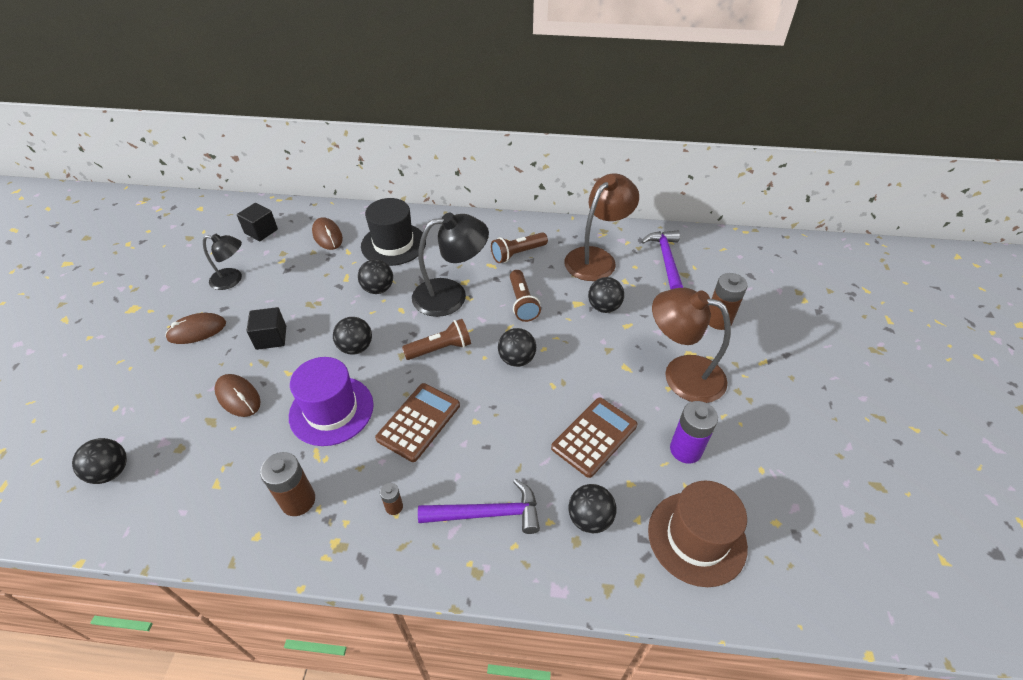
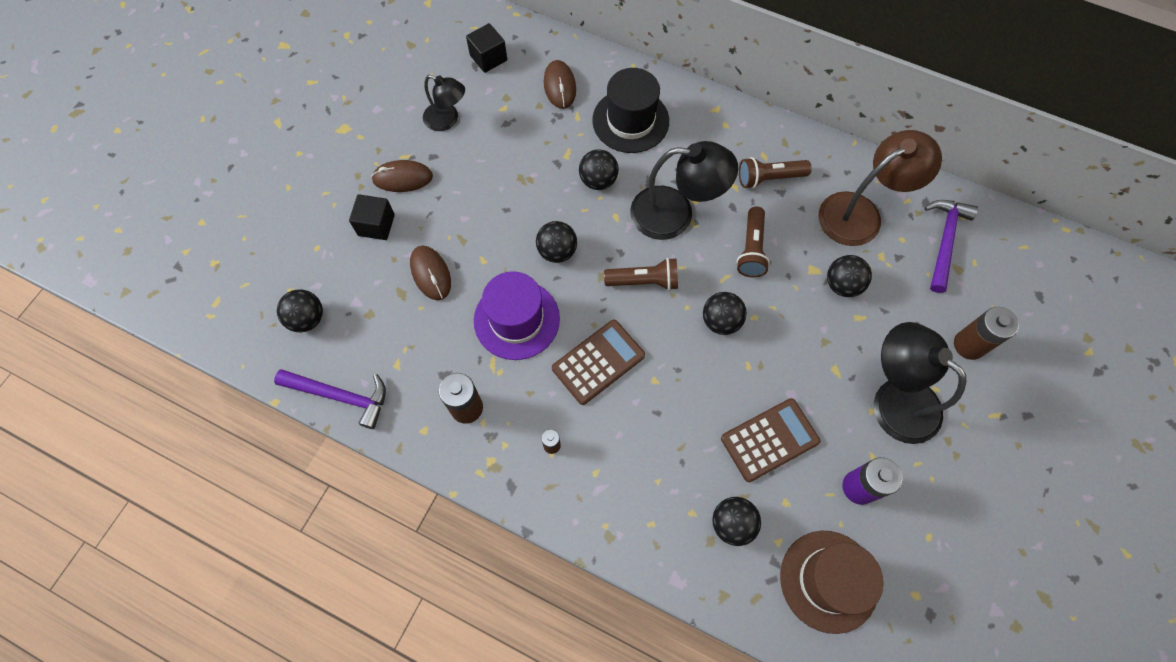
camera: 20 degrees right, 20 degrees up
(271, 338) = (474, 211): black cube -> black cube (376, 225)
(487, 514) = (636, 484): purple hammer -> purple hammer (340, 396)
(681, 374) = (894, 399): brown lamp -> black lamp

